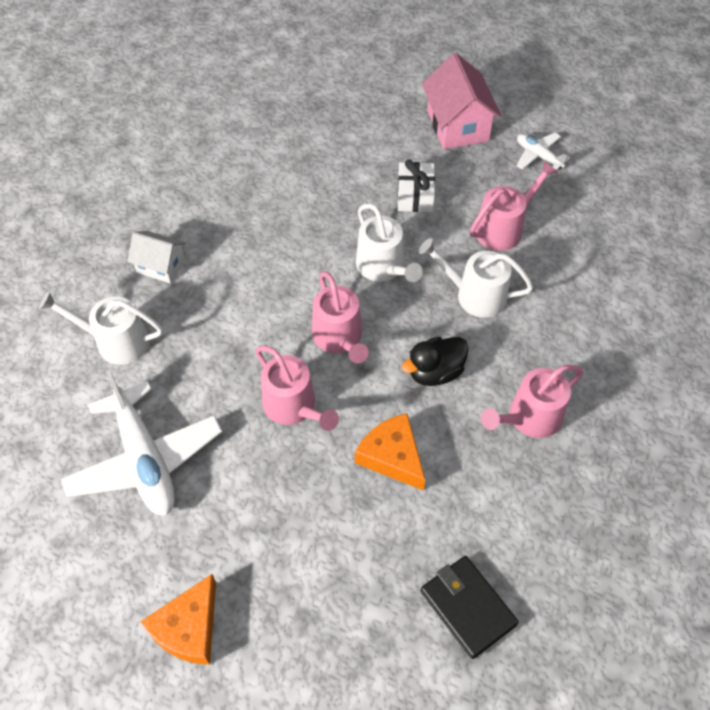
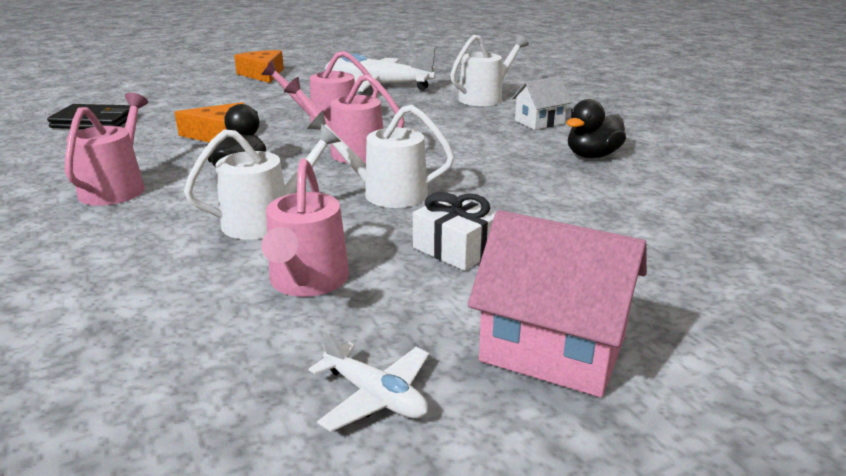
camera: 130 degrees right, 30 degrees down
(216, 202) = (592, 155): none -> black duck
(538, 156) = (375, 396): white plane -> white plane turned 45 degrees clockwise

